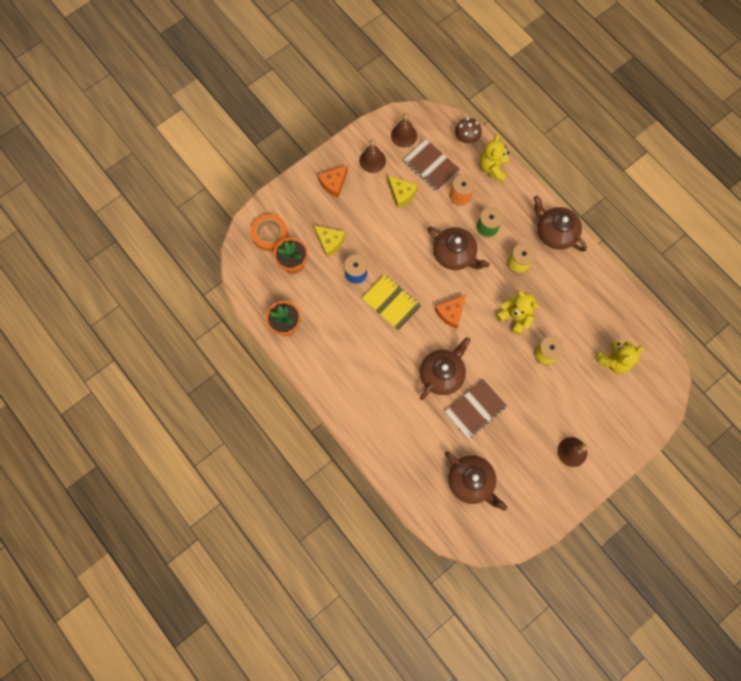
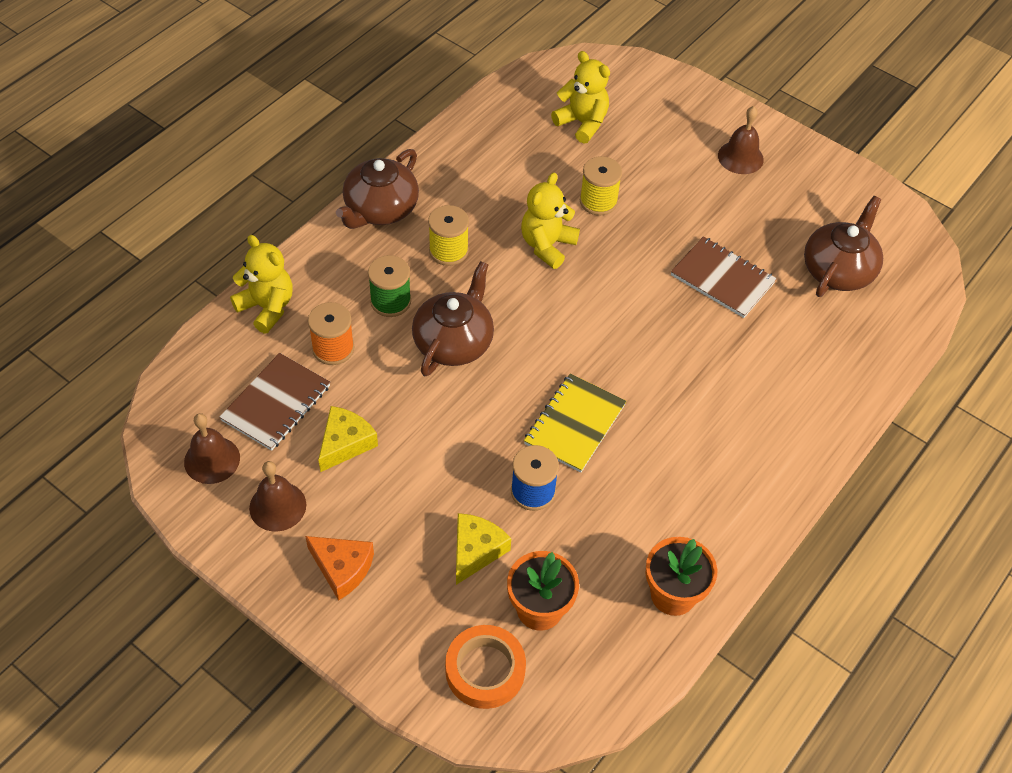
camera: 105 degrees left, 20 degrees down
(442, 374) = (680, 330): brown teapot -> none
(451, 313) = (567, 333): orange cheese -> none
(466, 138) = (208, 355): brown mushroom -> none
(492, 168) = (267, 307): yellow teddy bear -> yellow teddy bear turned 135 degrees counterclockwise

